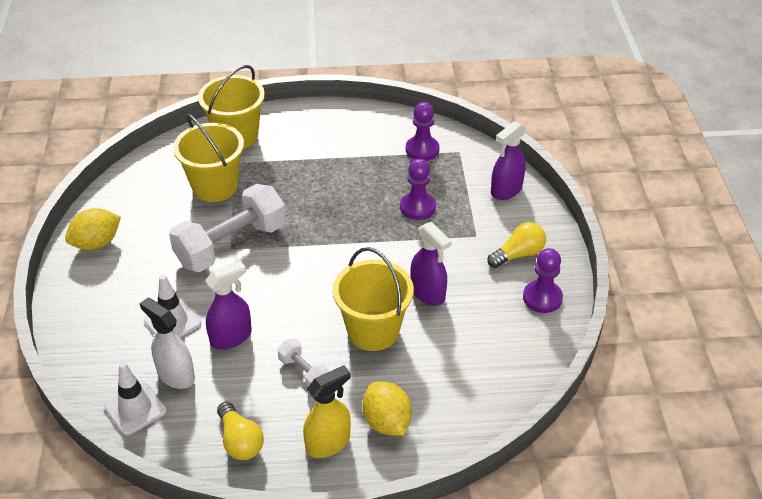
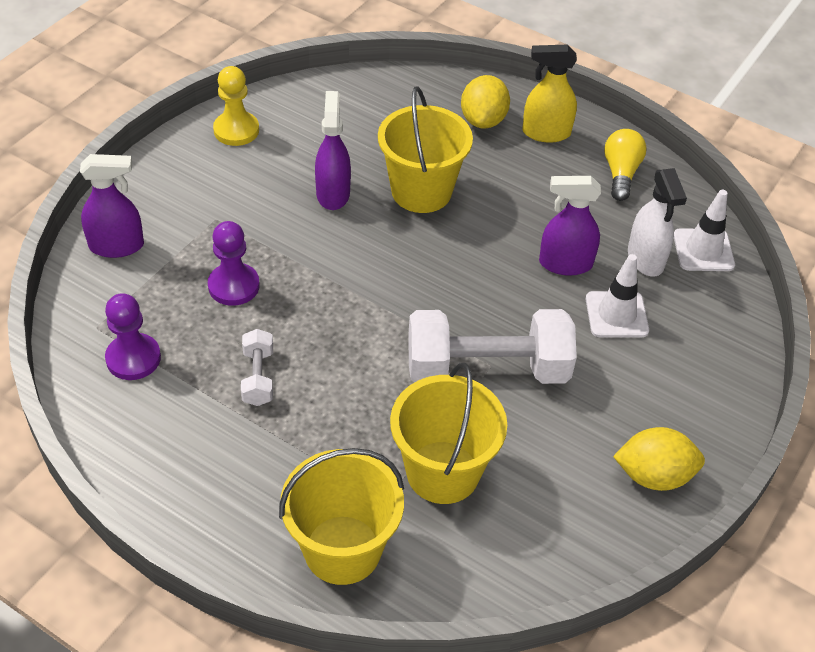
camera: 145 degrees left, 5 degrees up
(304, 372) = (520, 194): white dumbbell -> white dumbbell (258, 377)
(518, 254) = (202, 177): yellow light bulb -> none
(542, 298) = (236, 130): purple pawn -> yellow pawn

